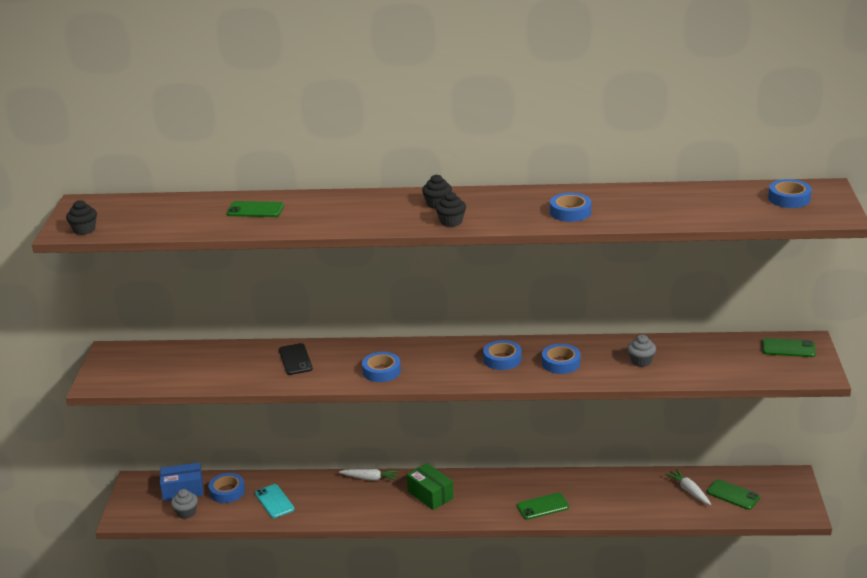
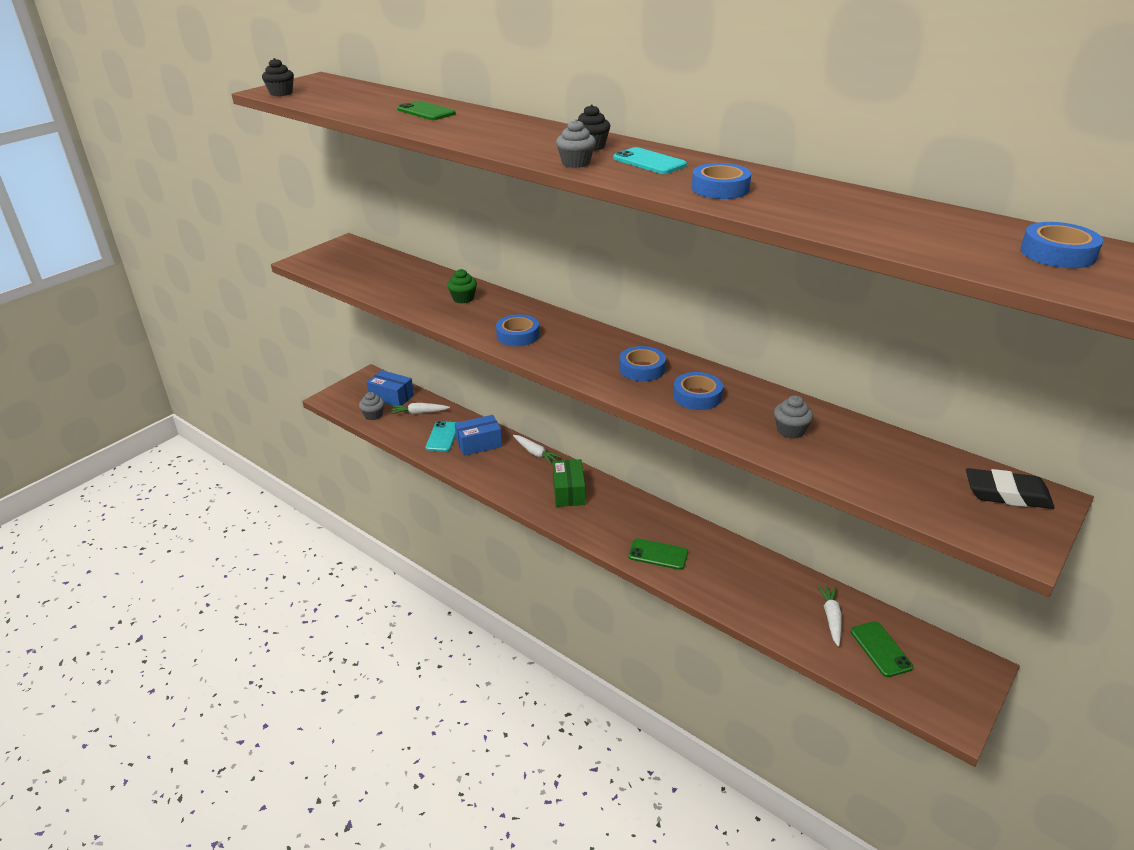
camera: 35 degrees right, 5 degrees up
(227, 491) = (419, 412): blue tape -> white carrot
(295, 359) = (463, 298): black phone -> green cupcake
(313, 492) = (479, 444): none -> blue box
(451, 222) = (576, 163): black cupcake -> grey cupcake
(496, 205) = (649, 162): none -> turquoise phone
(788, 348) = (1007, 494): green phone -> black eraser

